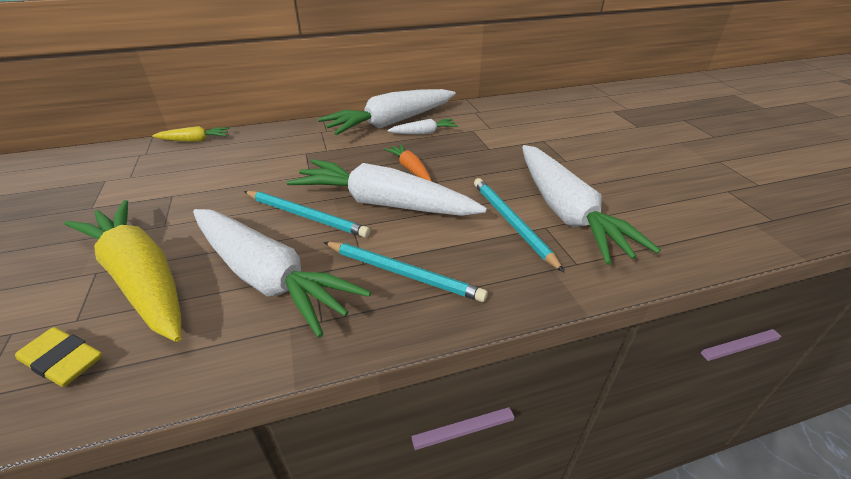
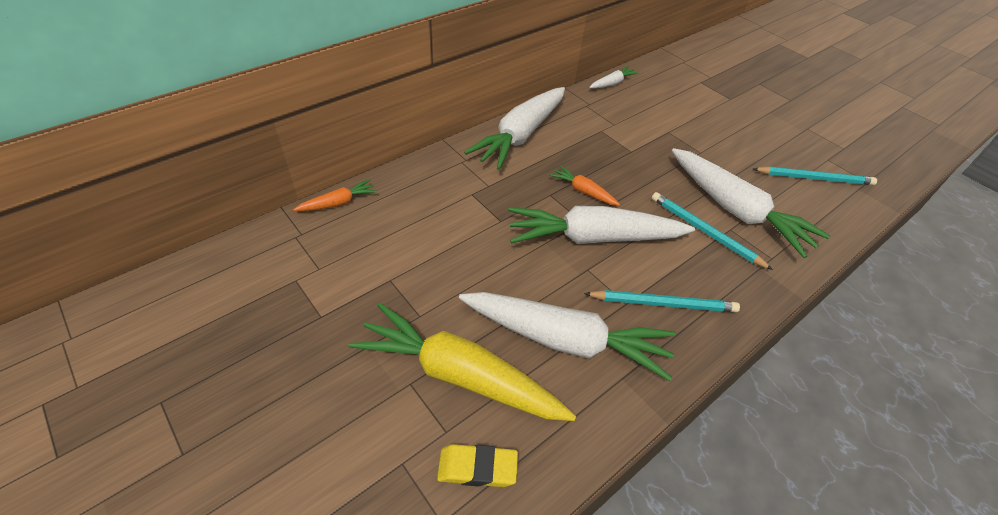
camera: 25 degrees left, 10 degrees up
(194, 140) = (338, 203): yellow carrot -> orange carrot
(306, 216) = (540, 269): turquoise pencil -> turquoise pencil (814, 178)
(423, 133) = (561, 143): white carrot -> white carrot (612, 83)

